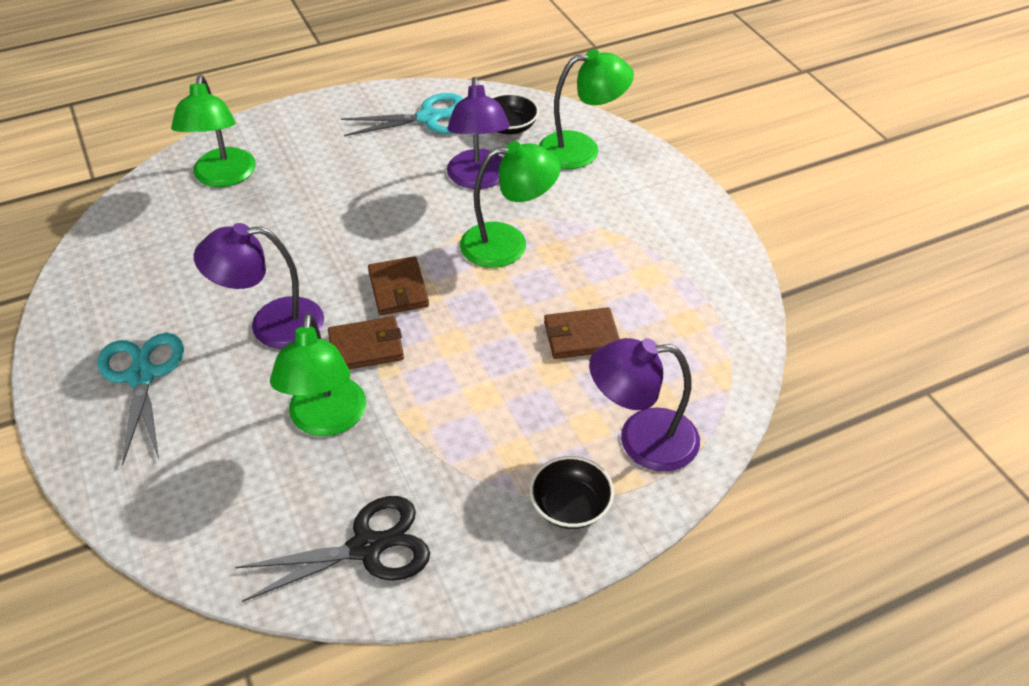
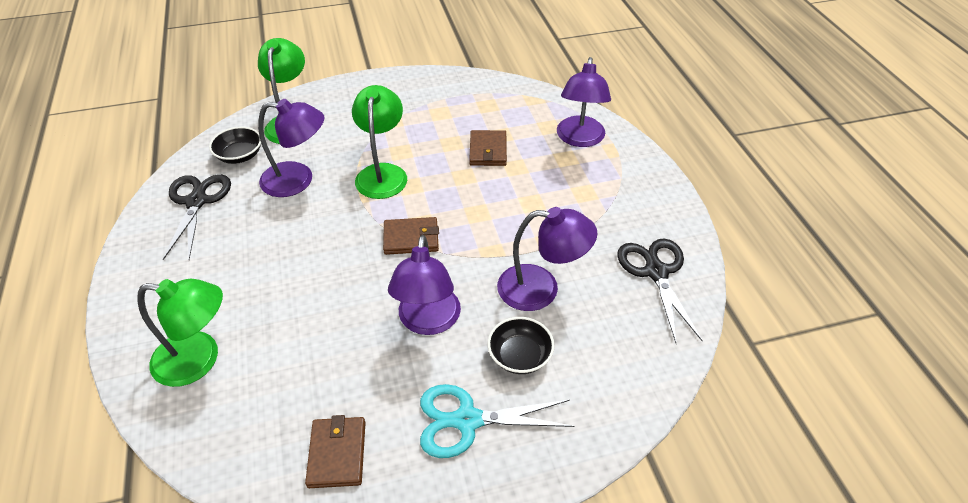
camera: 80 degrees left, 0 degrees up
(326, 420) = (541, 289): green lamp -> purple lamp
(366, 347) = (470, 261): brown wallet -> brown wallet (337, 453)
(429, 118) = (197, 201): turquoise scissors -> black scissors
(570, 506) = (627, 175): black bowl -> black bowl (520, 356)

